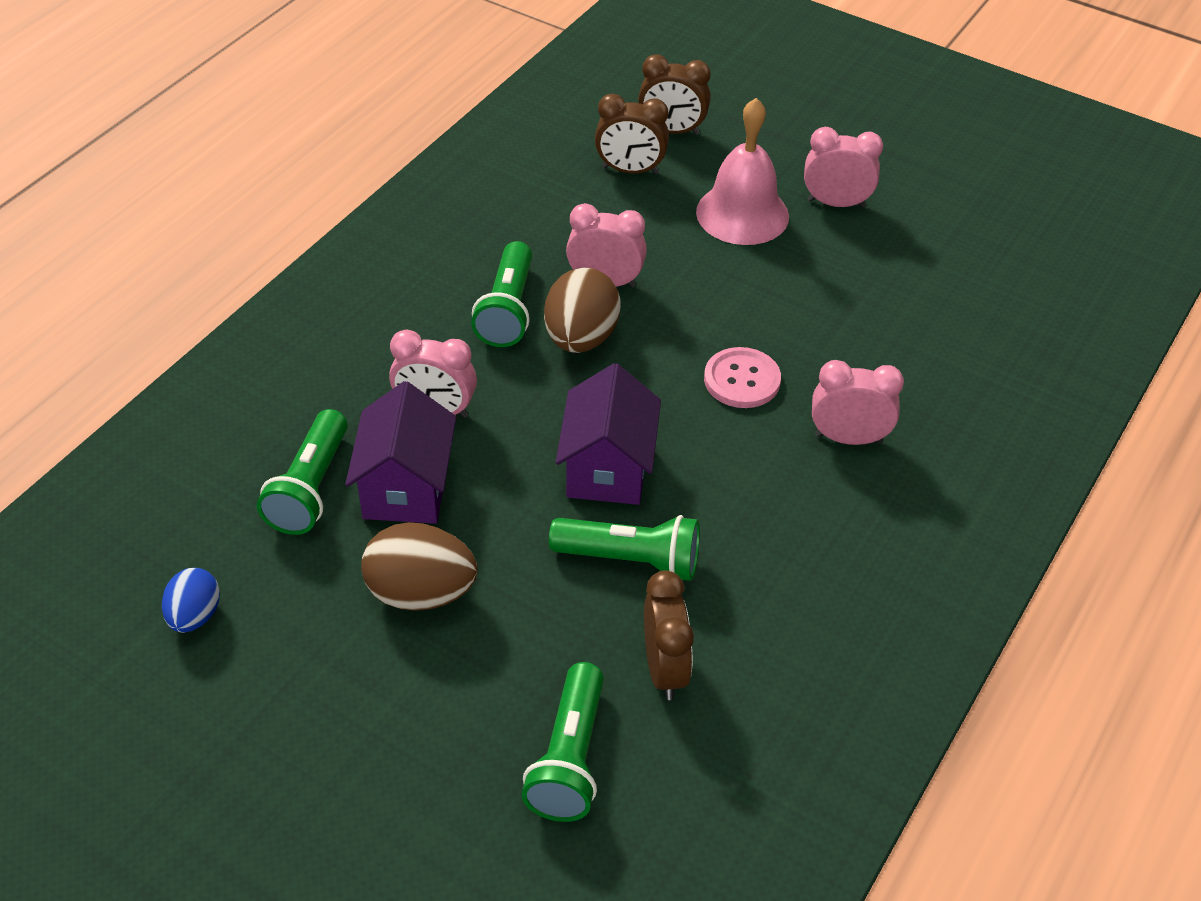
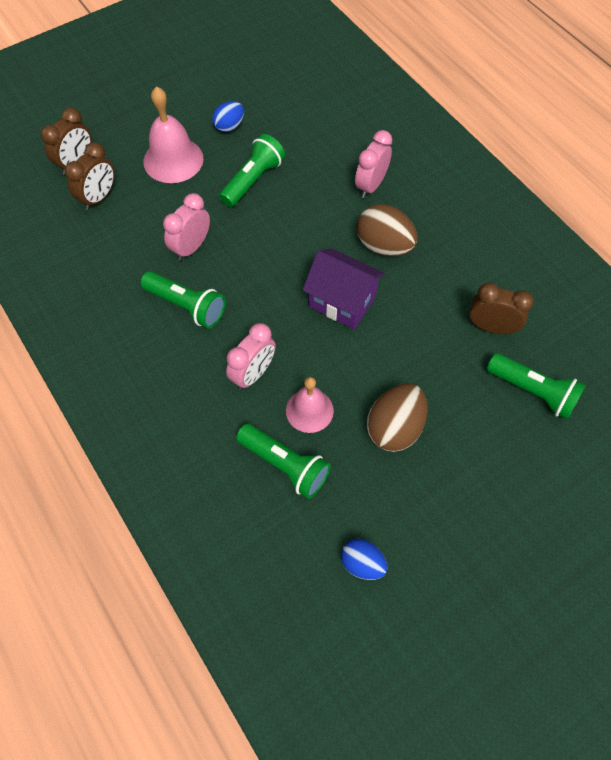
camera: 65 degrees left, 15 degrees up
(406, 488) = (309, 410): purple house -> pink bell
(581, 338) = (232, 277): brown egg -> brown egg (384, 246)
(631, 560) = (413, 315): green flashlight -> green flashlight (253, 180)
(742, 380) = (306, 214): pink button -> none
(836, 203) = (191, 115): pink clock -> none
(845, 248) = (229, 126): none -> blue egg

